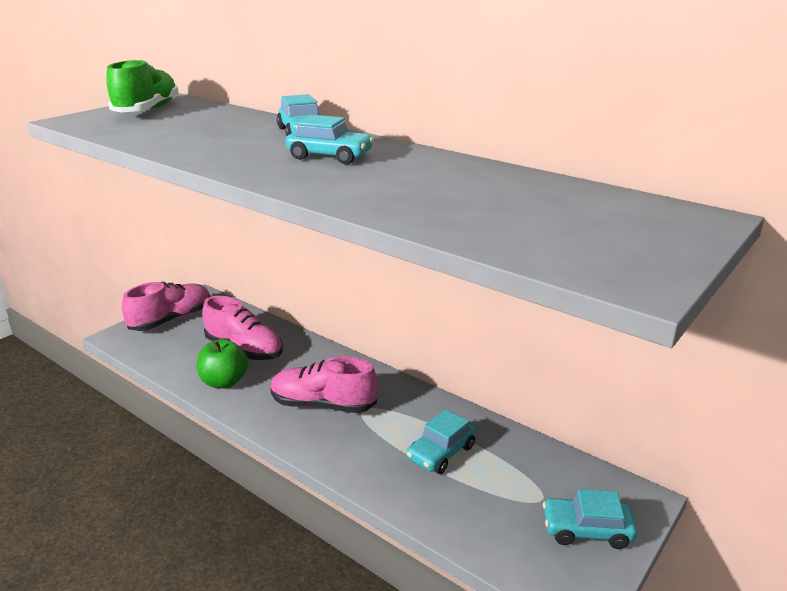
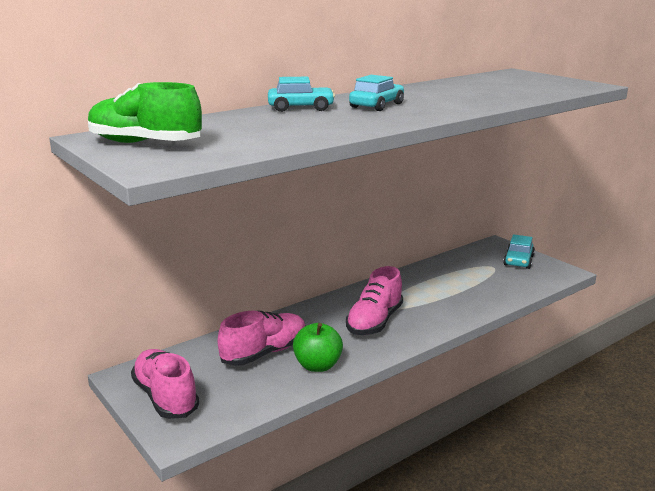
camera: 75 degrees left, 5 degrees down
(441, 452) = (445, 287): turquoise car -> none

